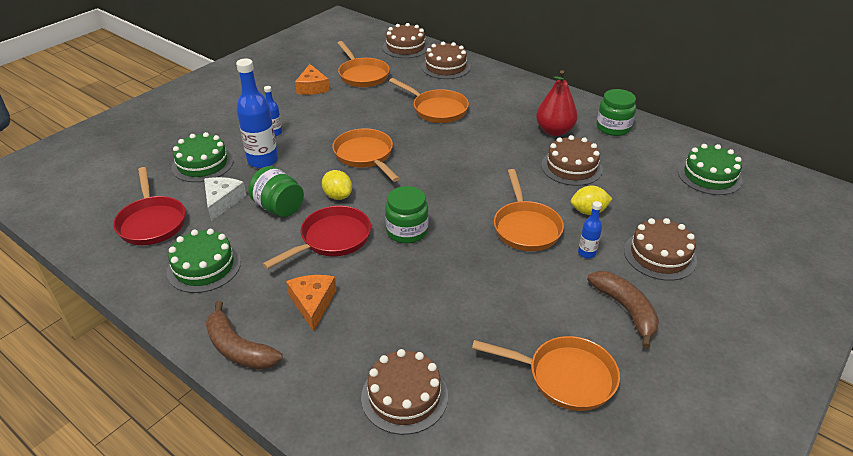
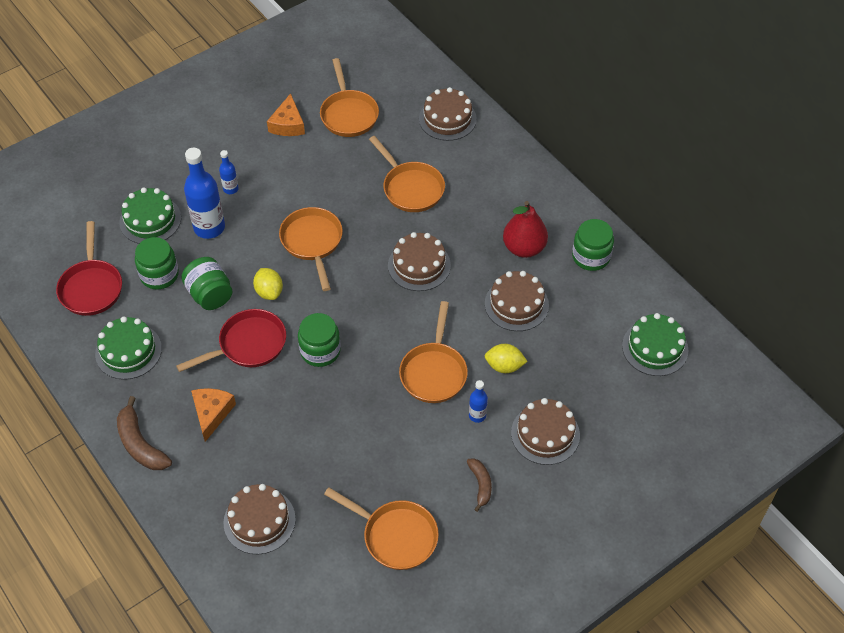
camera: 15 degrees right, 15 degrees up
(222, 201) = (159, 275): white cheese -> green jar
(405, 47) = (414, 73): brown cake -> brown cake (419, 265)
(625, 310) = (480, 485): brown banana -> brown banana, size x0.62

